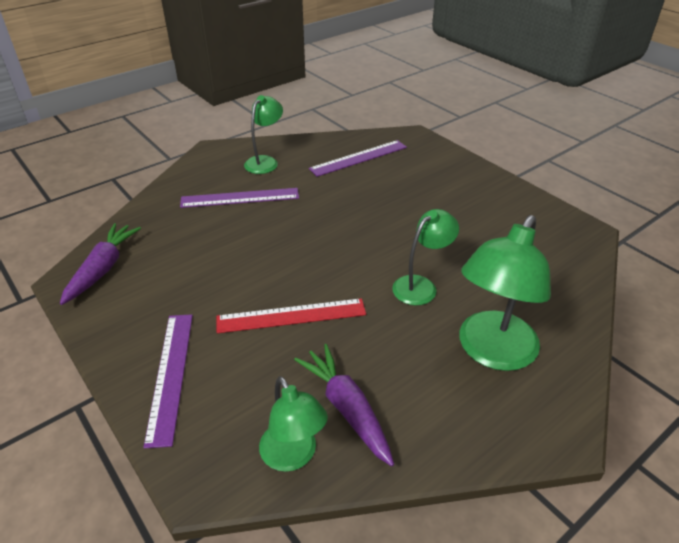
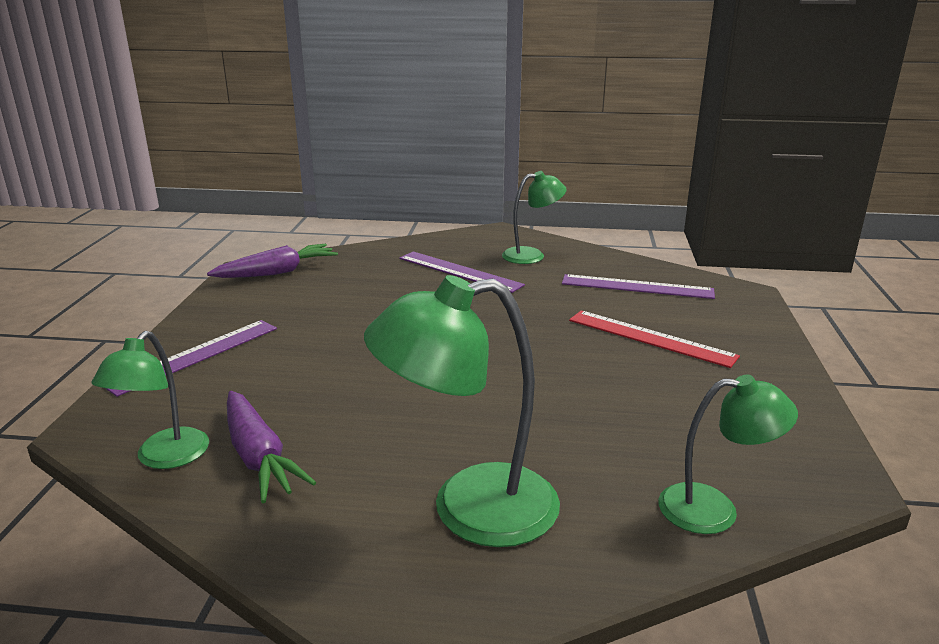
camera: 45 degrees right, 15 degrees down
(291, 316) = (343, 369): red ruler -> red ruler (650, 338)
(347, 408) = (259, 456): purple carrot -> purple carrot turned 135 degrees clockwise
(421, 285) = (503, 413): green lamp -> green lamp (714, 509)

